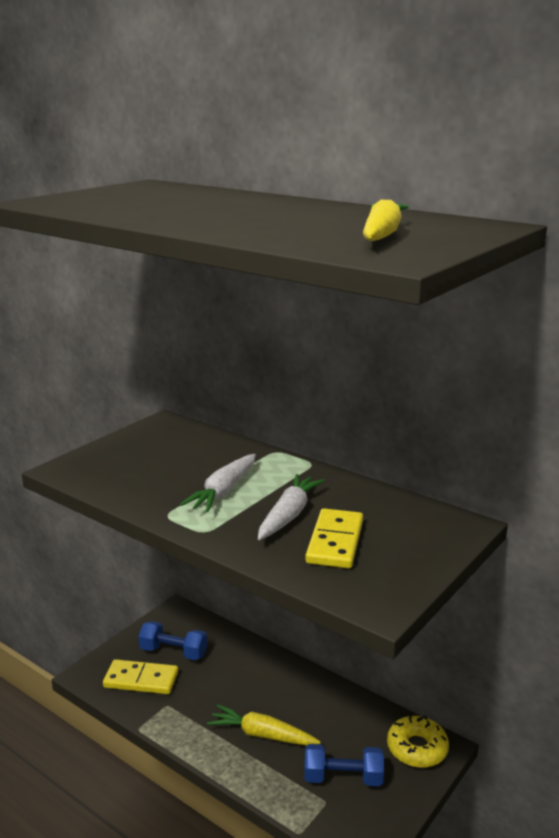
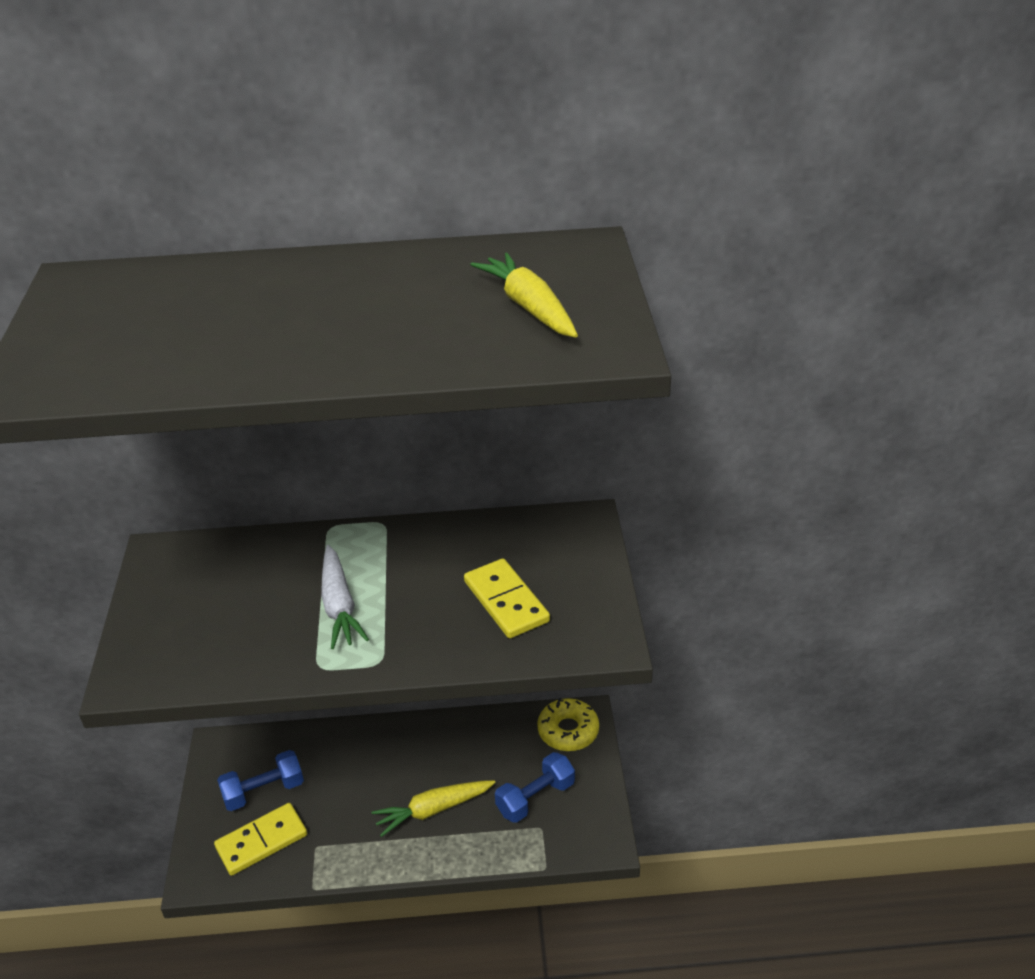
camera: 40 degrees left, 15 degrees up
(289, 515) = (433, 597): white carrot -> none

